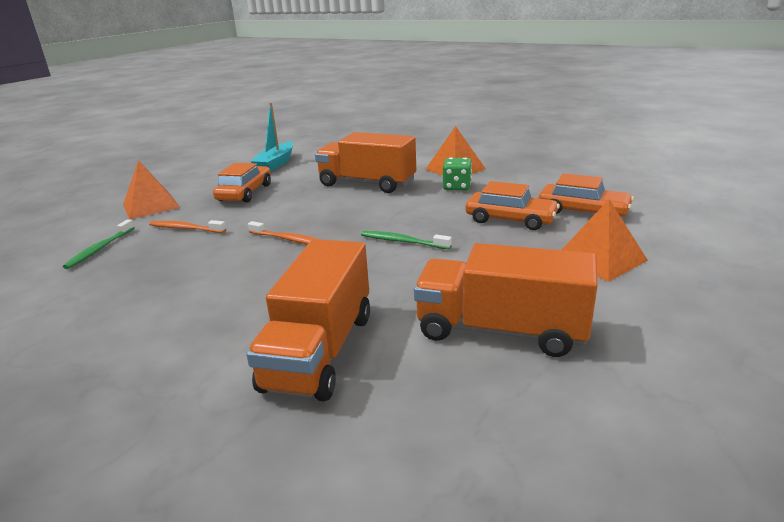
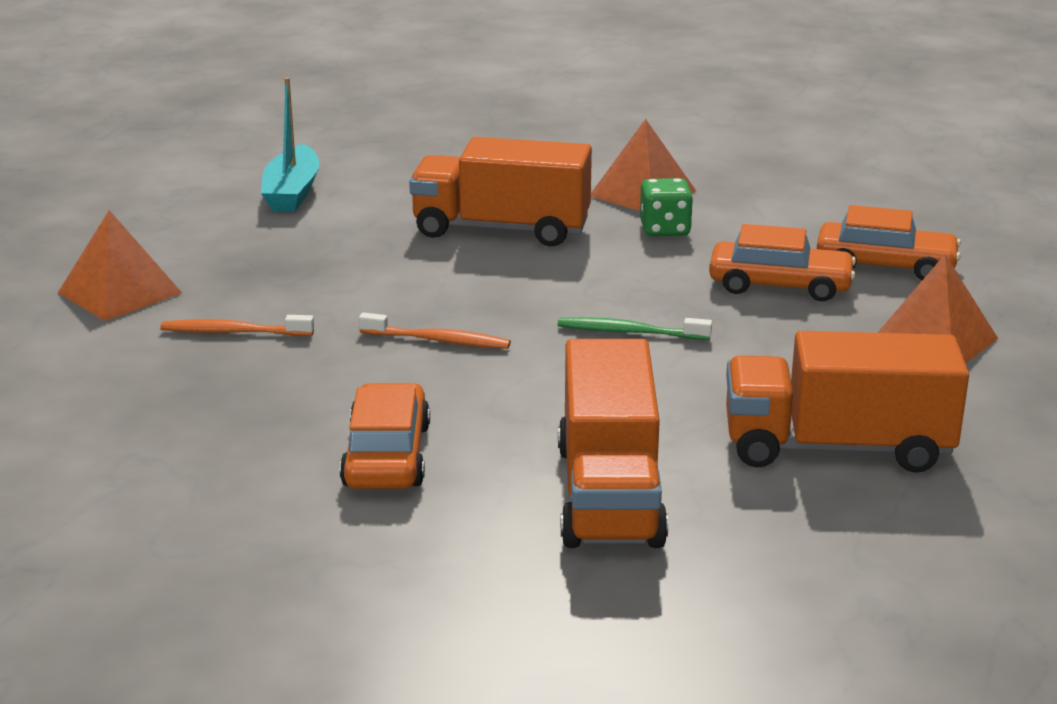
camera: 15 degrees left, 0 degrees up
(100, 249) = (109, 378): green toothbrush -> none
(245, 193) = (283, 257): orange car -> orange car (387, 455)

